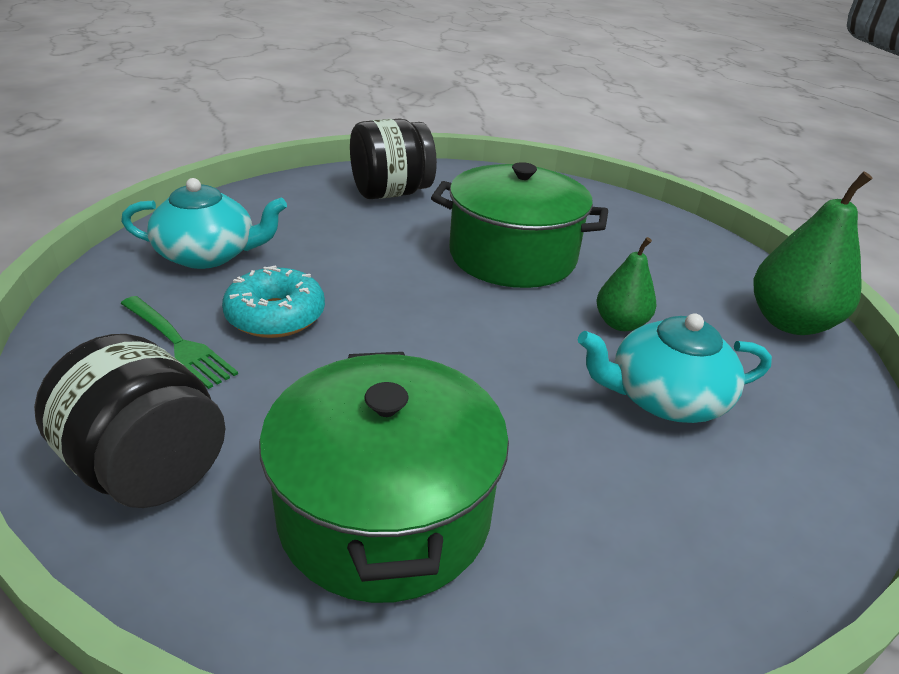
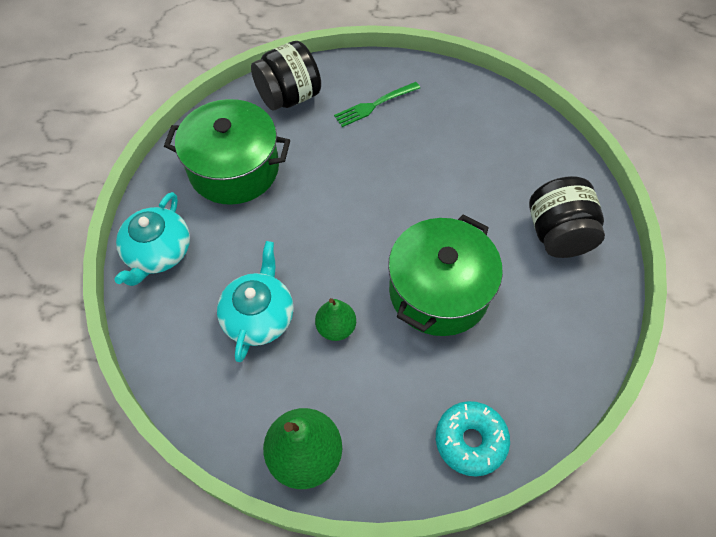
camera: 110 degrees right, 25 degrees up
(208, 255) = (466, 118): turquoise teapot -> turquoise teapot (158, 252)
(275, 316) = (390, 145): turquoise donut -> turquoise donut (470, 441)

